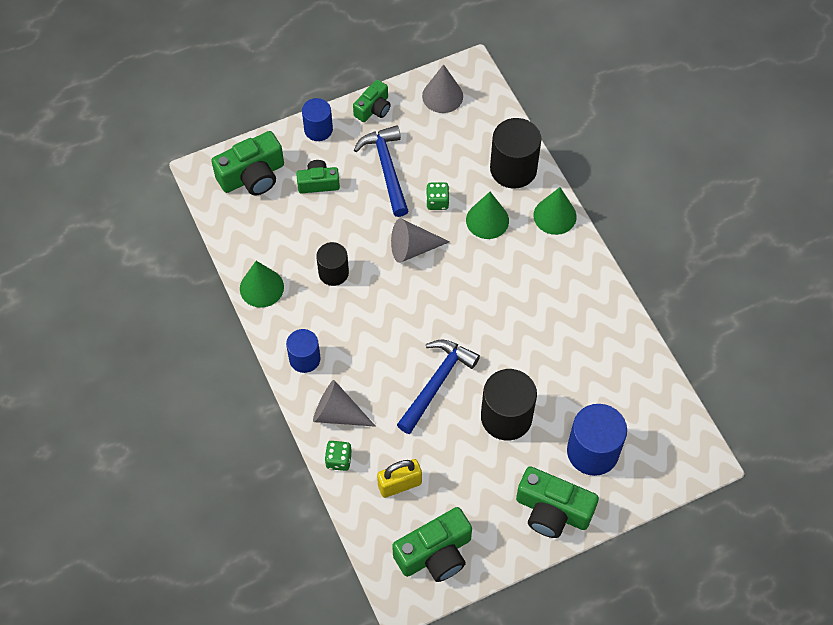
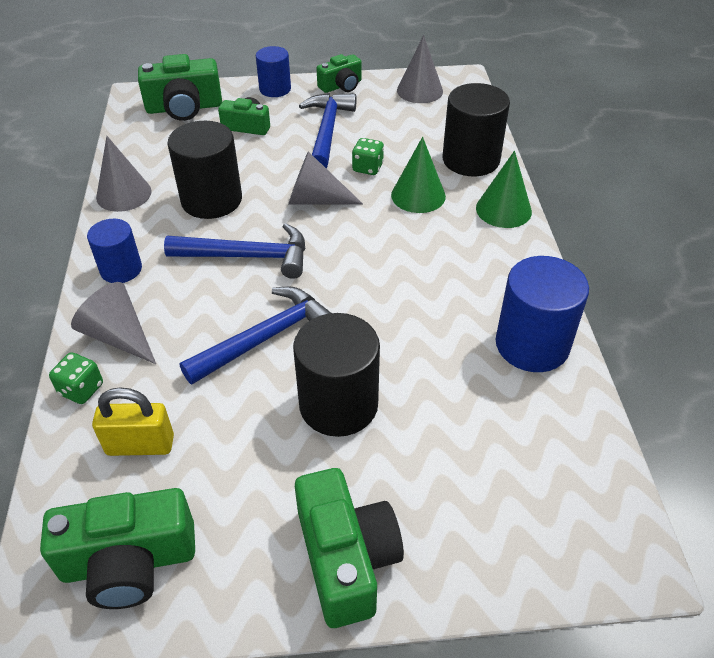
camera: 20 degrees right, 15 degrees down
(261, 287) = (124, 194): green cone -> grey cone
(333, 273) = (211, 200): black cylinder -> black cylinder, size x1.62
(389, 319) = (247, 257): none -> blue hammer
(552, 511) = (346, 558): green camera -> green camera turned 150 degrees counterclockwise
(592, 451) = (448, 489): blue cylinder -> blue cylinder (532, 344)

